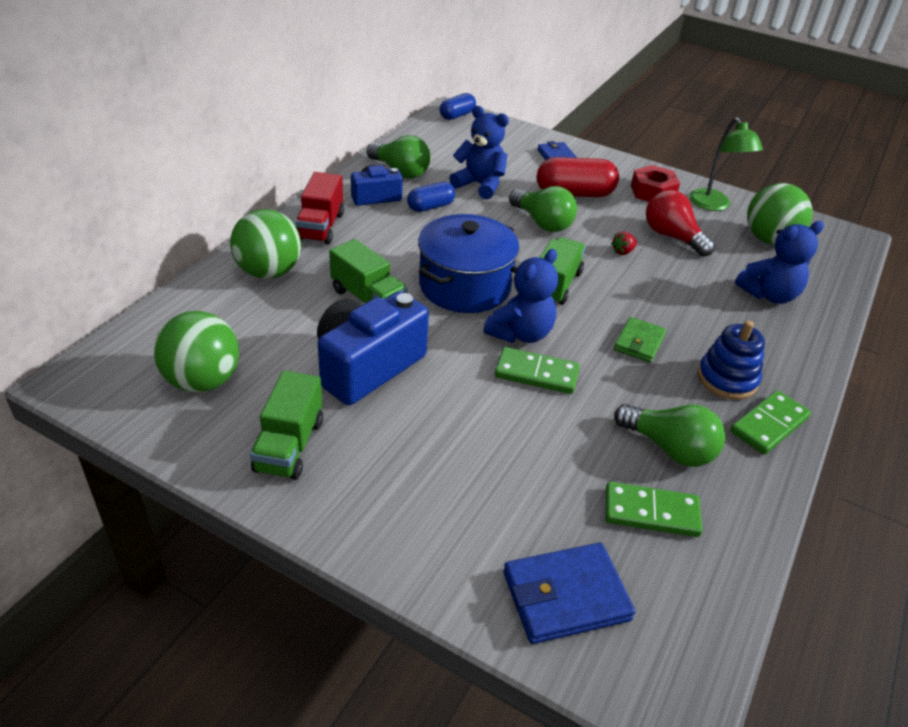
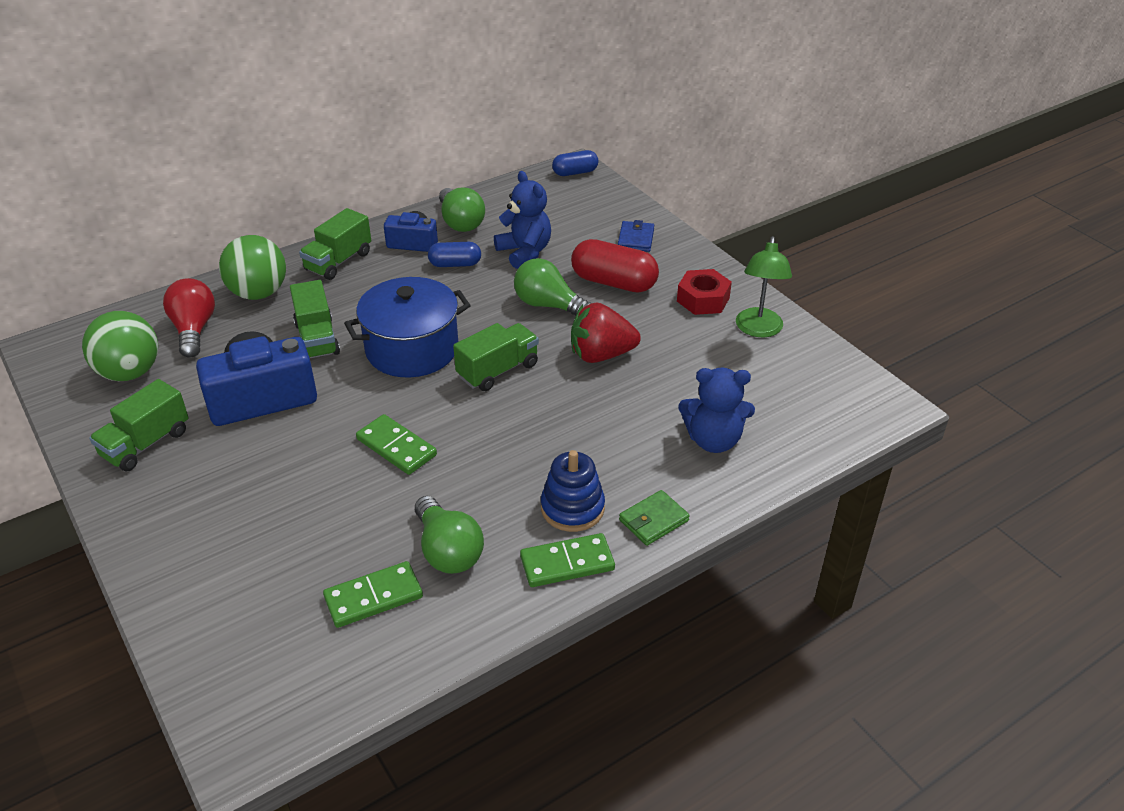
camera: 30 degrees right, 0 degrees up
(320, 227) = (338, 261): red truck -> green truck
(520, 333) = (419, 407): blue teddy bear -> none
(542, 223) = (548, 305): green light bulb -> green light bulb turned 135 degrees clockwise
(565, 596) = (237, 633): blue wallet -> none
(623, 252) = (601, 355): red strawberry -> red strawberry, size x2.34
(639, 342) = (522, 448): green wallet -> green wallet (653, 520)
(651, 512) = (373, 597): green domino -> green domino turned 60 degrees counterclockwise
(672, 237) = (672, 352): red light bulb -> red light bulb (194, 330)
(769, 240) = (782, 383): green ball -> none

